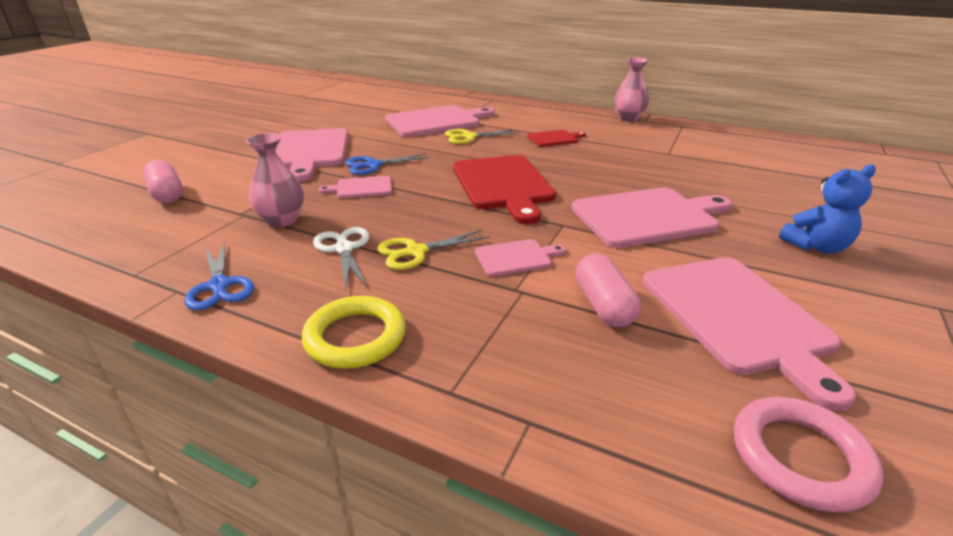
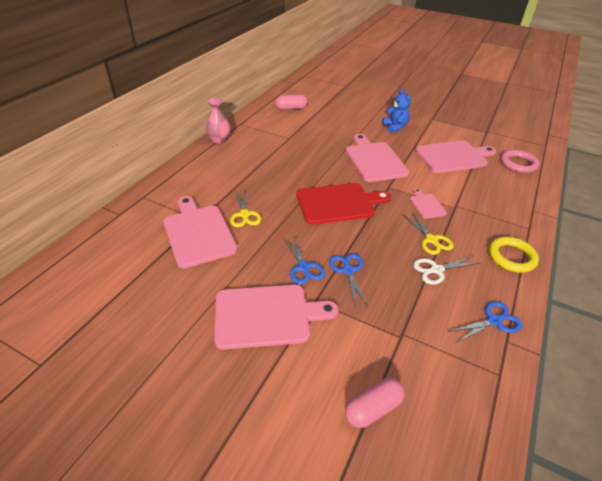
camera: 90 degrees left, 10 degrees up
(282, 220) = (407, 308): pink vase -> none
(361, 188) = (348, 270): pink cutting board -> blue scissors
(554, 138) = (255, 175): red cutting board -> none
(603, 305) = (458, 185): pink capsule -> pink capsule (291, 108)

